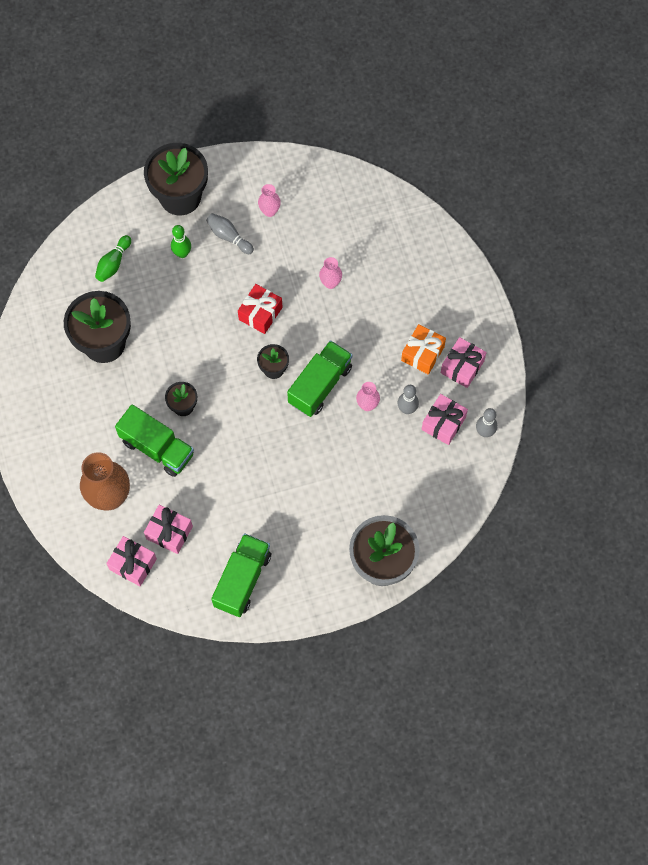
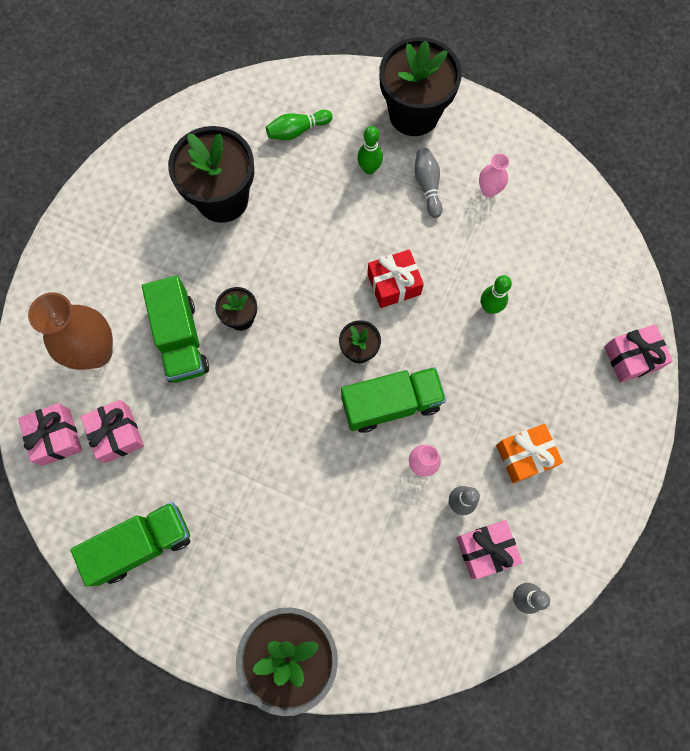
camera: 40 degrees right, 5 degrees up
(330, 283) = (489, 307): pink vase -> green bowling pin
(462, 367) = (556, 504): pink gift -> pink gift (631, 357)

